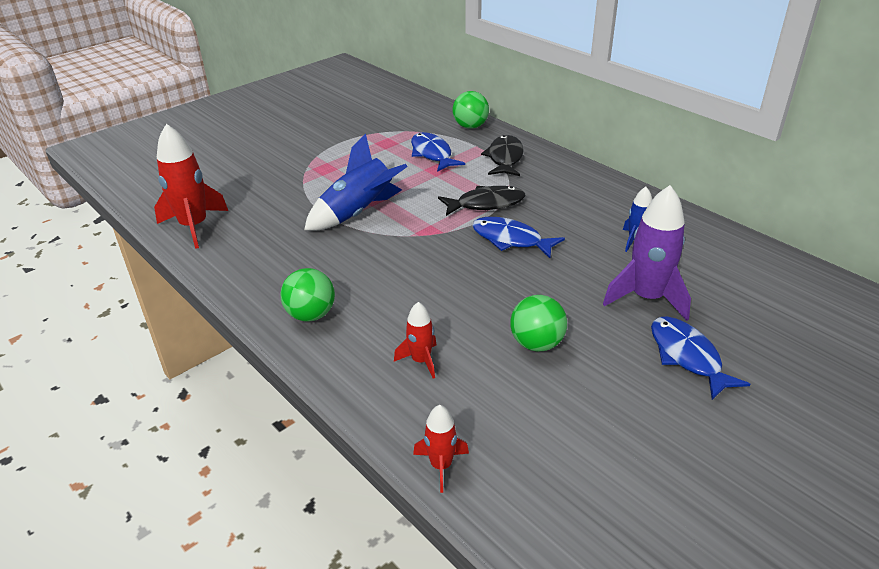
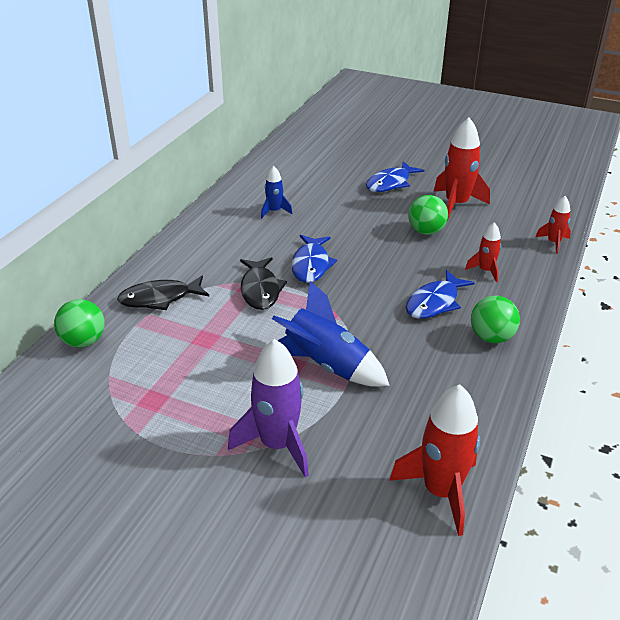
camera: 115 degrees left, 0 degrees up
(432, 154) = (169, 352): blue fish -> blue fish (434, 302)
(486, 204) = (260, 290): black fish -> black fish turned 150 degrees counterclockwise
(598, 403) = (456, 204): none -> red rocket
(647, 298) = (343, 200): purple rocket -> purple rocket (277, 445)

